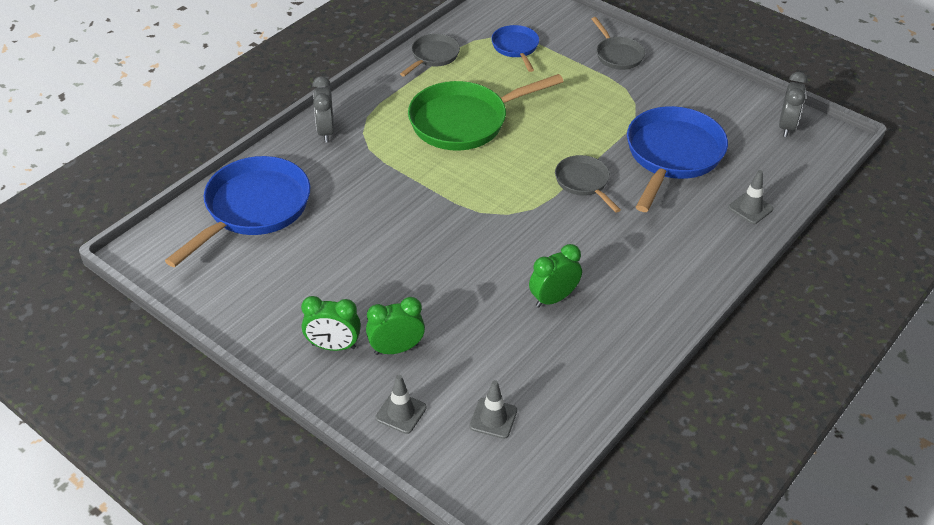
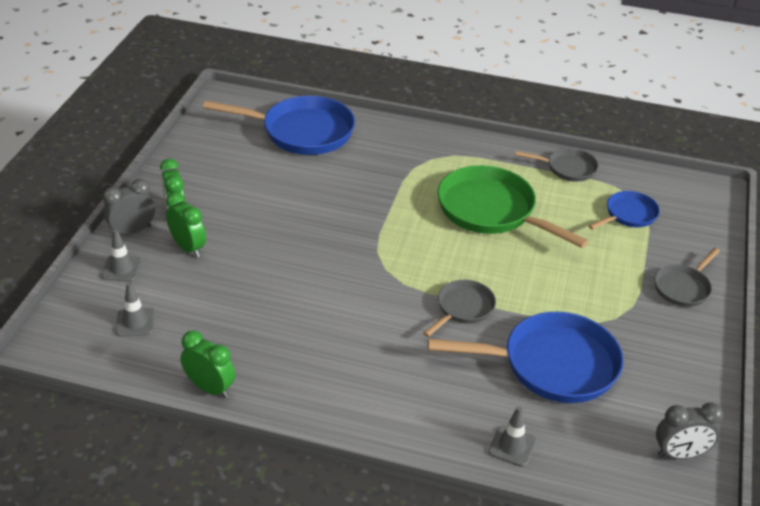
camera: 65 degrees right, 5 degrees down
(326, 131) = (417, 139): grey clock -> grey clock (132, 231)
(553, 298) = (293, 325): green clock -> green clock (210, 388)

